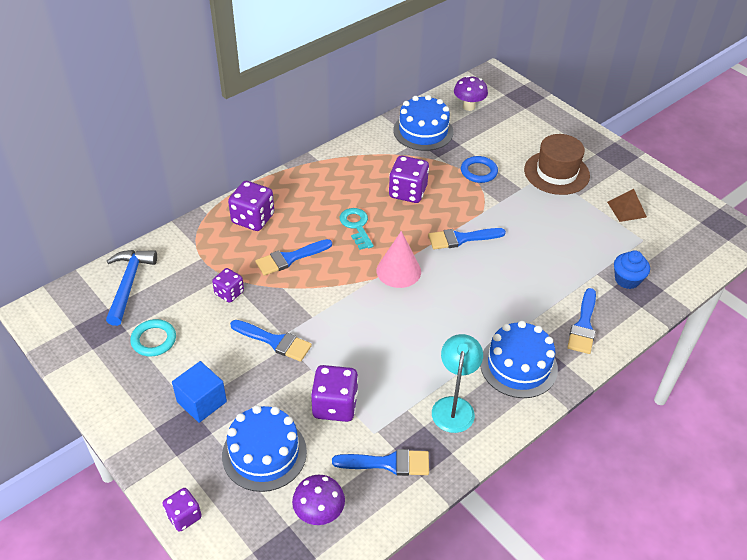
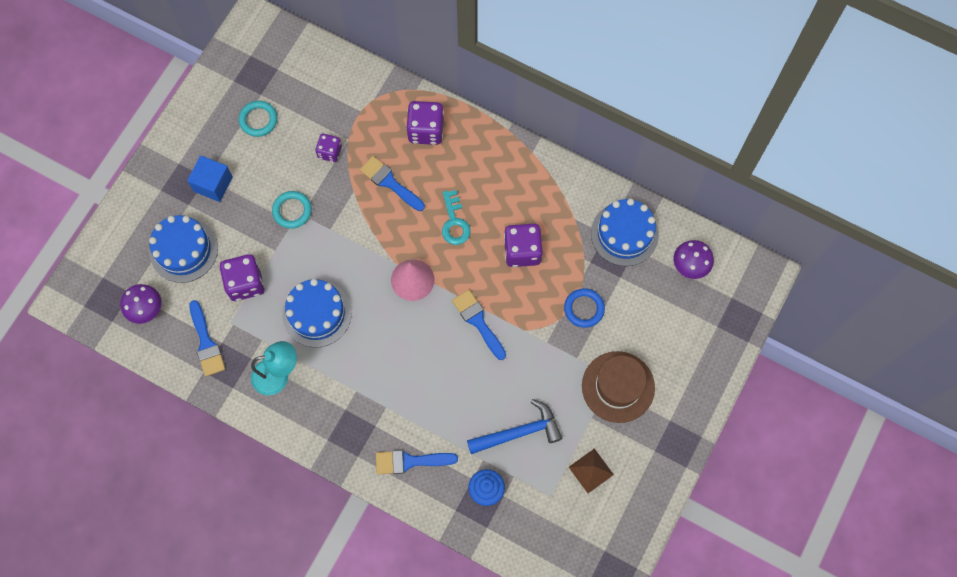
camera: 70 degrees right, 25 degrees up
(128, 284) = (308, 70): blue hammer -> blue hammer (519, 432)
(184, 516) = (114, 219): purple dice -> none
(275, 341) = (292, 211): blue brush -> turquoise ring
(356, 226) = (454, 222): turquoise key -> turquoise key turned 120 degrees clockwise
(518, 366) = (341, 416): blue cake -> blue cake (317, 314)

